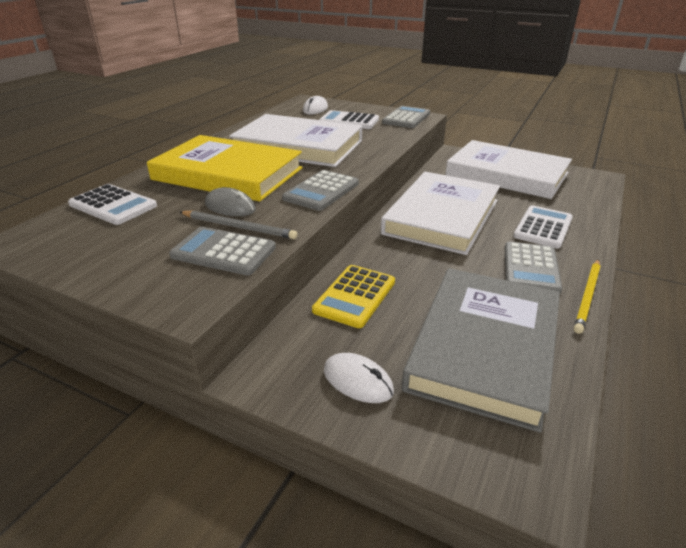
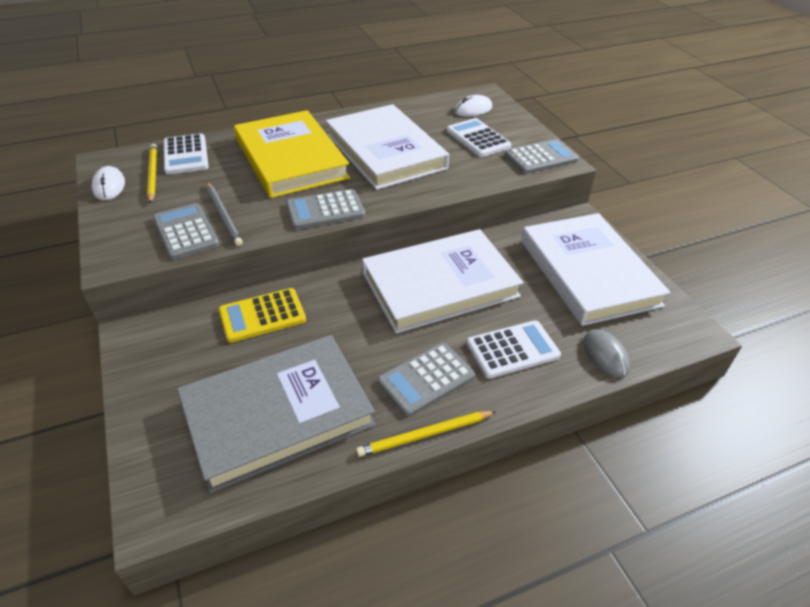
camera: 40 degrees right, 10 degrees up
(101, 230) = (153, 174): none -> yellow pencil
(230, 207) = (245, 193): grey mouse -> grey mouse (605, 355)
(358, 381) = (172, 377): white mouse -> white mouse (109, 186)

